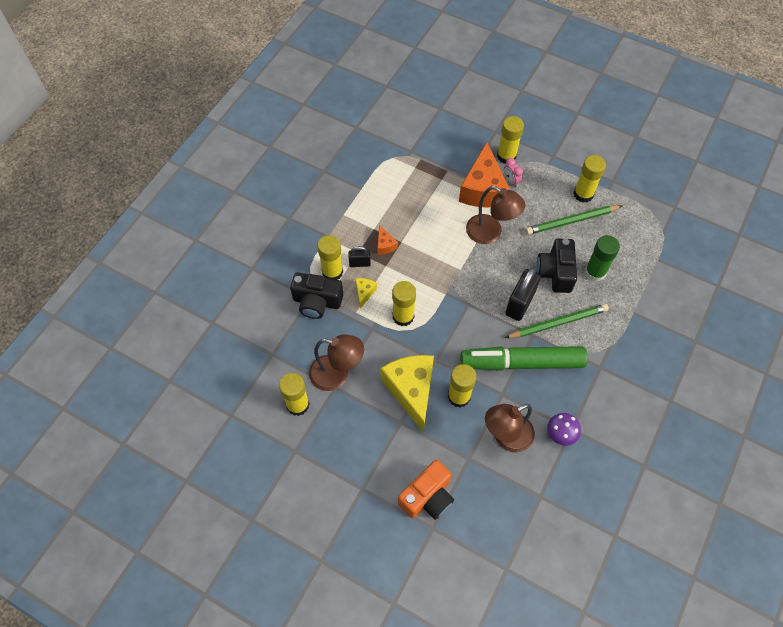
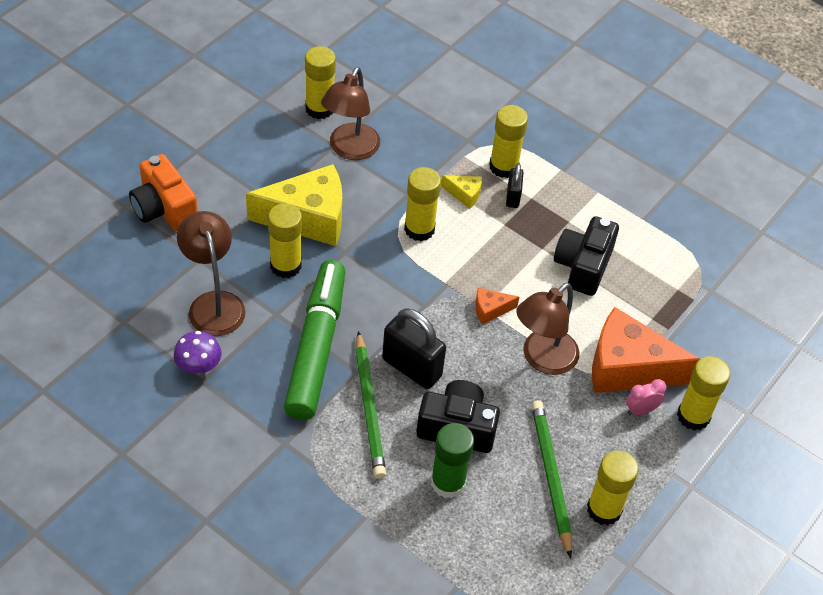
camera: 95 degrees right, 10 degrees down
(317, 302) = (460, 145): black camera -> black camera (583, 266)
(385, 245) = (539, 229): orange cheese -> orange cheese (490, 310)

